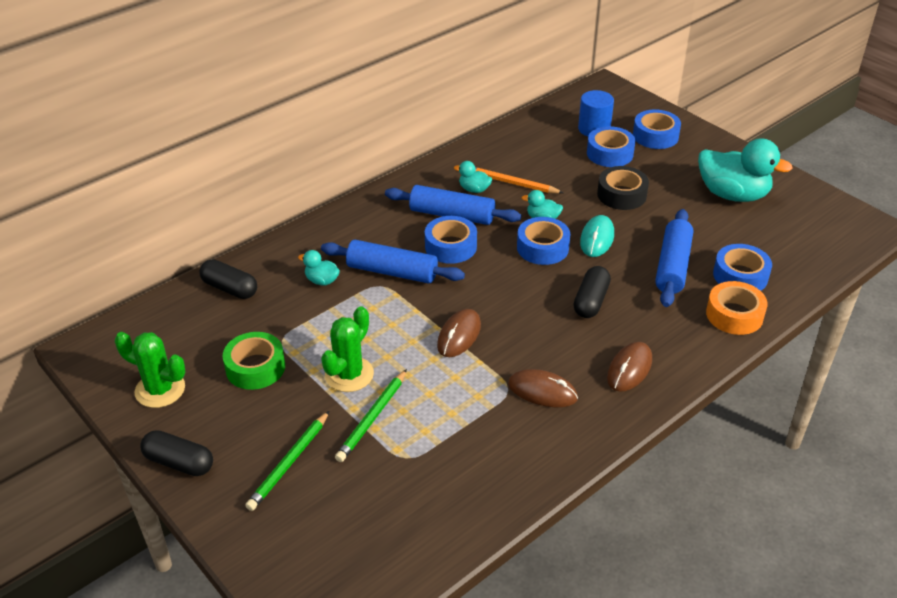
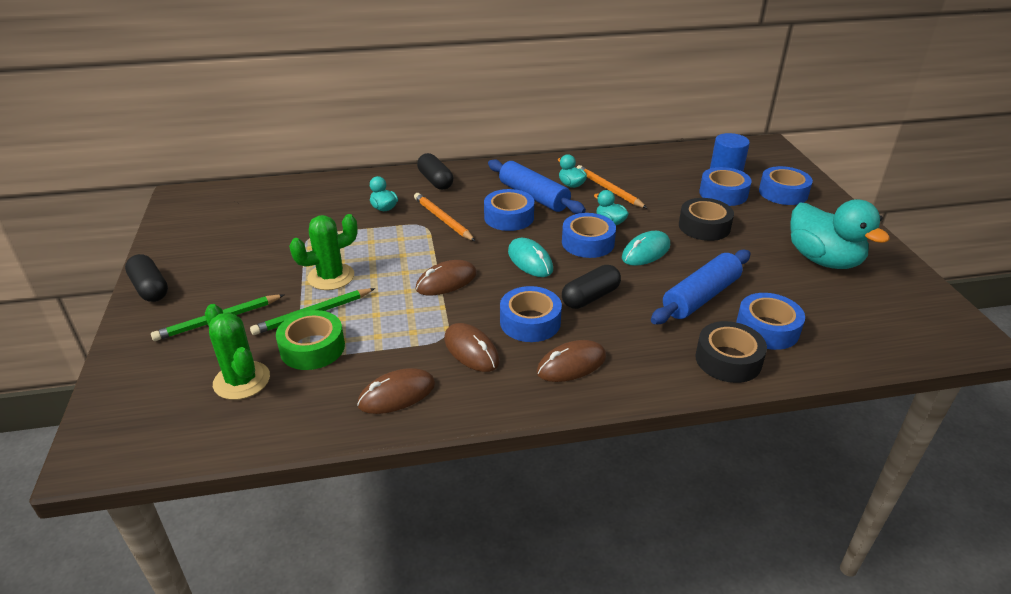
camera: 30 degrees right, 5 degrees down
(160, 390) = (195, 237): green cactus -> green cactus (241, 381)
(230, 288) = (314, 192): black capsule -> black capsule (435, 181)
(255, 367) = (272, 247): green tape -> green tape (312, 348)
(392, 272) = (443, 219): blue rolling pin -> orange pencil
(511, 285) = (530, 261): none -> turquoise mouse
(521, 457) = (397, 394): none -> brown mouse
(564, 345) = (530, 322): none -> blue tape
(734, 315) = (728, 360): orange tape -> black tape

